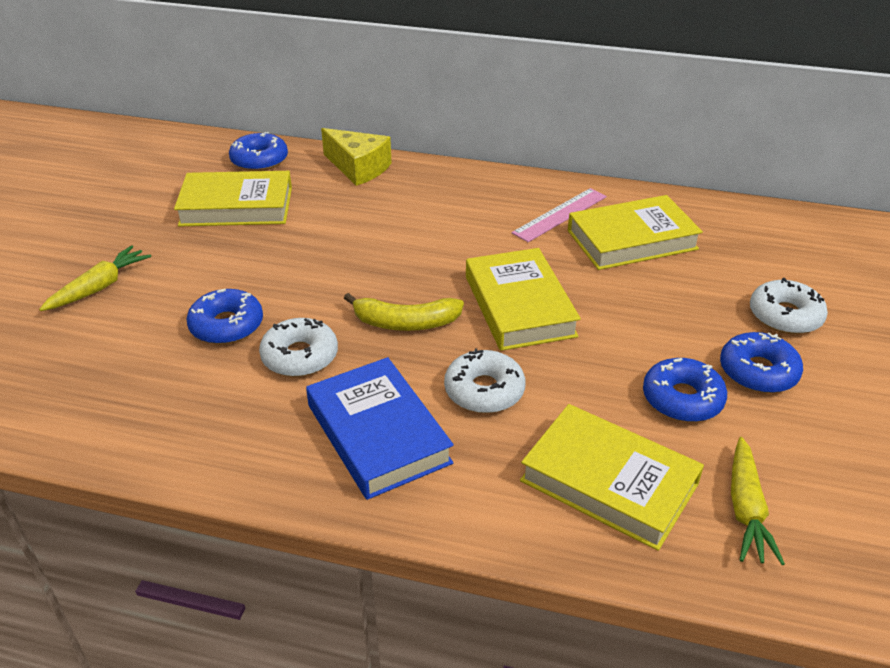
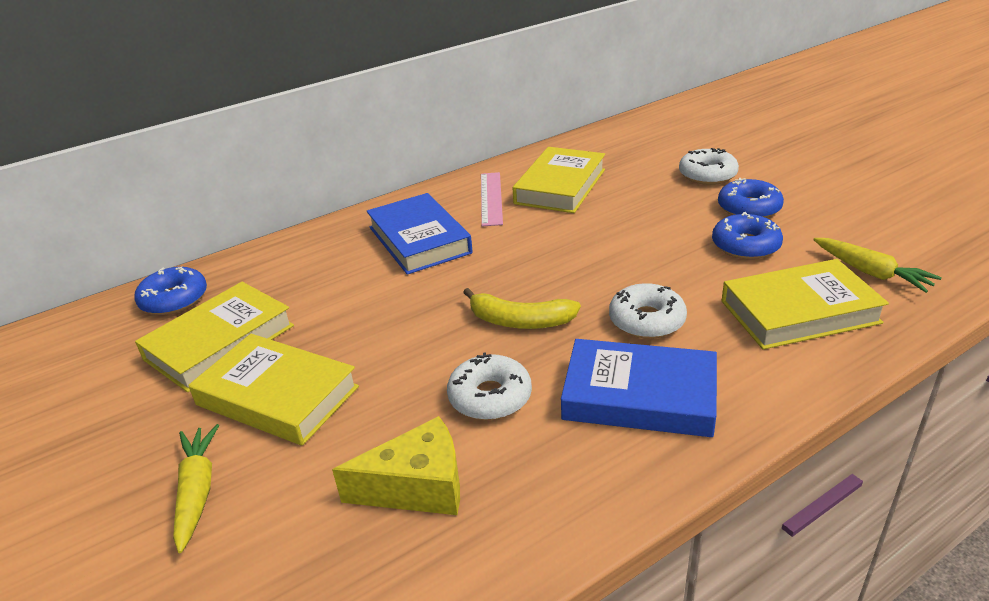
camera: 45 degrees left, 5 degrees down
(227, 325) = (388, 424): blue donut -> none
(358, 168) = (282, 254): yellow cheese -> yellow cheese (418, 487)
(406, 322) = (520, 321): yellow banana -> yellow banana turned 60 degrees clockwise
(452, 215) = (419, 240): none -> blue book
(519, 306) = (570, 261): yellow book -> yellow book (277, 396)

